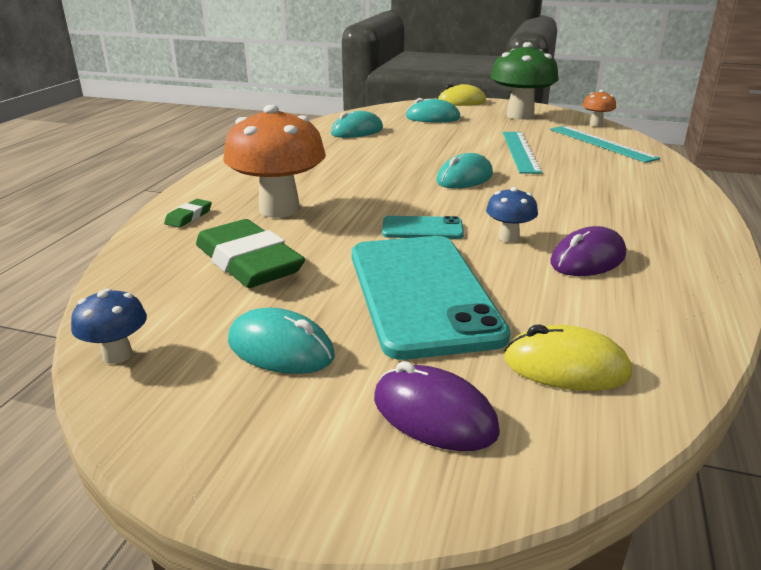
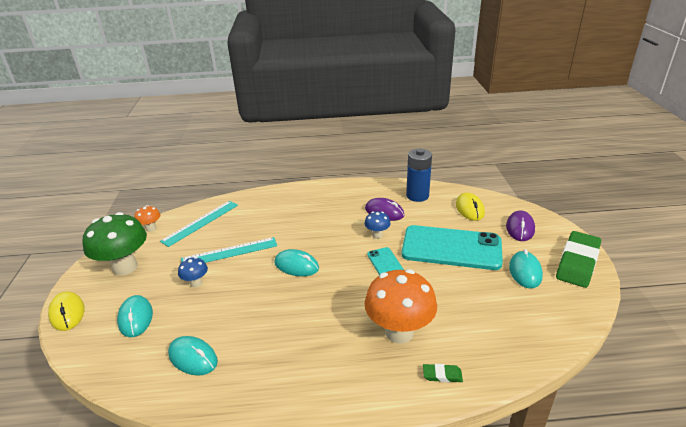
camera: 110 degrees left, 5 degrees up
(117, 355) = (578, 316): blue mushroom -> blue mushroom (196, 283)
(249, 262) = (472, 313): green eraser -> green eraser (577, 262)
(421, 293) = (451, 248): turquoise phone -> turquoise phone turned 45 degrees clockwise
(653, 311) = (417, 196): none -> blue battery

